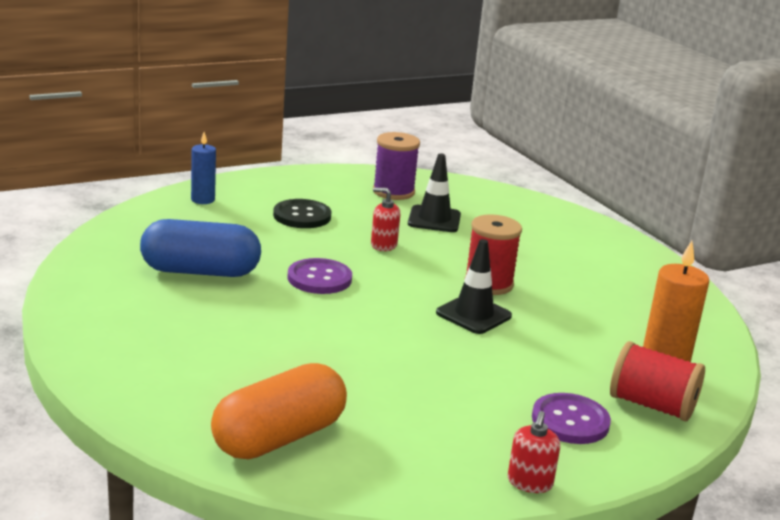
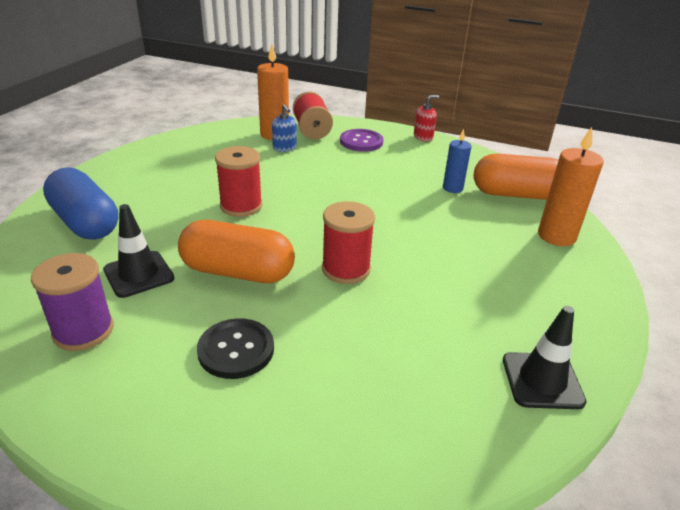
camera: 130 degrees left, 10 degrees up
(178, 398) = (556, 236): none -> orange candle
(200, 271) = (435, 329): blue capsule -> blue capsule (85, 222)
(203, 200) = (294, 455): blue candle -> blue candle (452, 188)
(319, 278) = (346, 269): purple button -> red spool
(383, 245) = (238, 272): red soap dispenser -> orange capsule
(473, 314) = (296, 195): black traffic cone -> black traffic cone (542, 380)
(607, 360) = (284, 148): none -> blue soap dispenser

